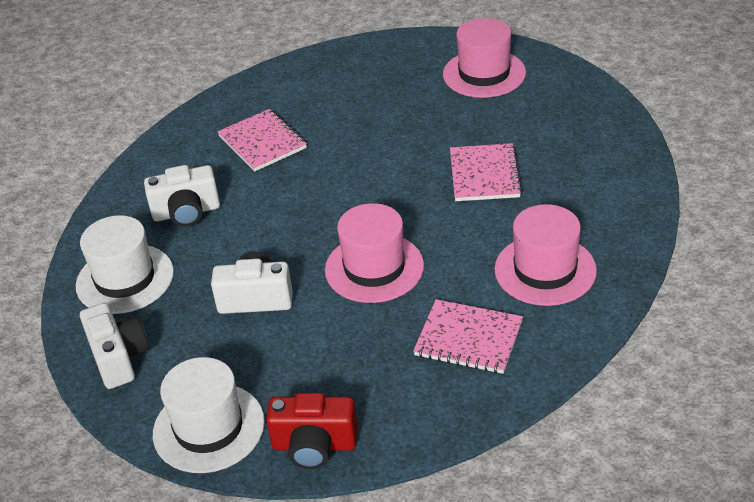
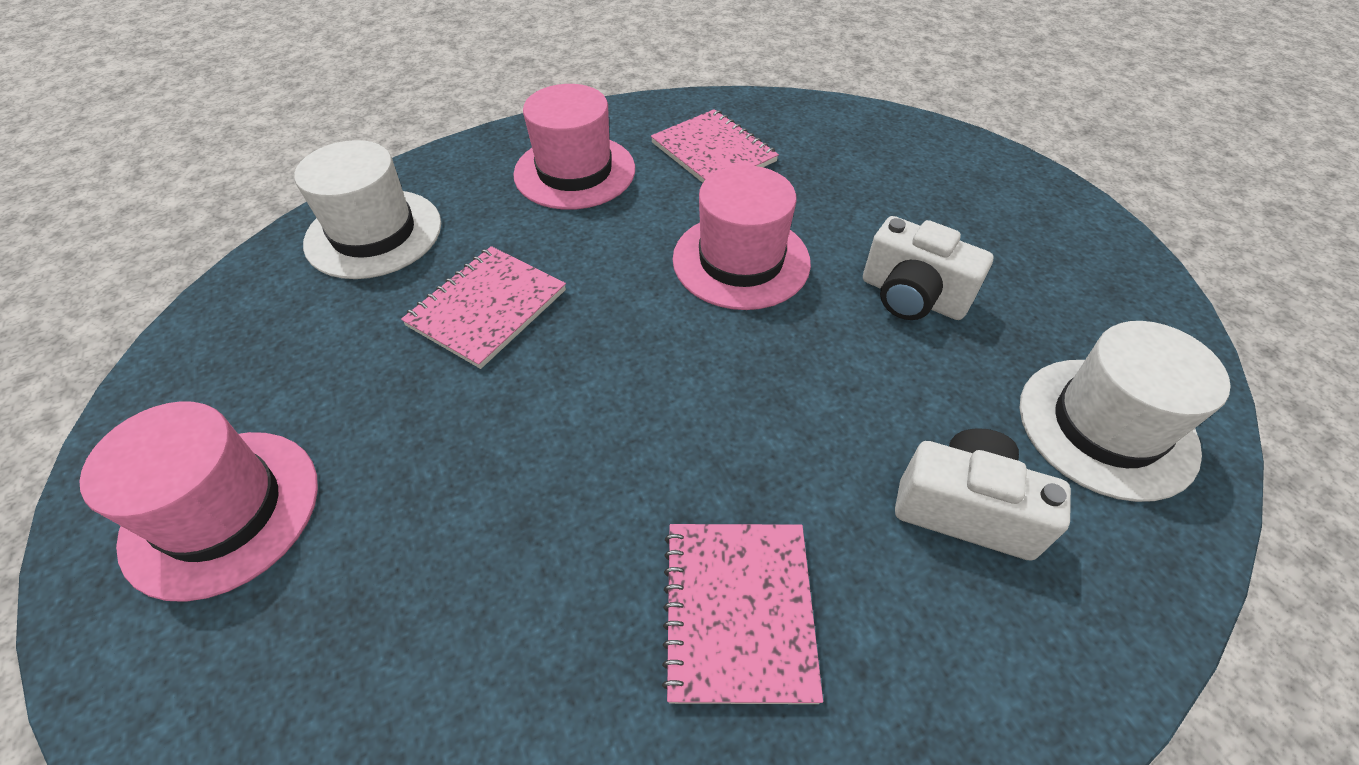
camera: 150 degrees left, 10 degrees up
(119, 358) = (1126, 308): white camera -> none
(209, 428) = (1024, 193): white hat -> white hat (374, 233)
(314, 445) = (922, 140): red camera -> none

